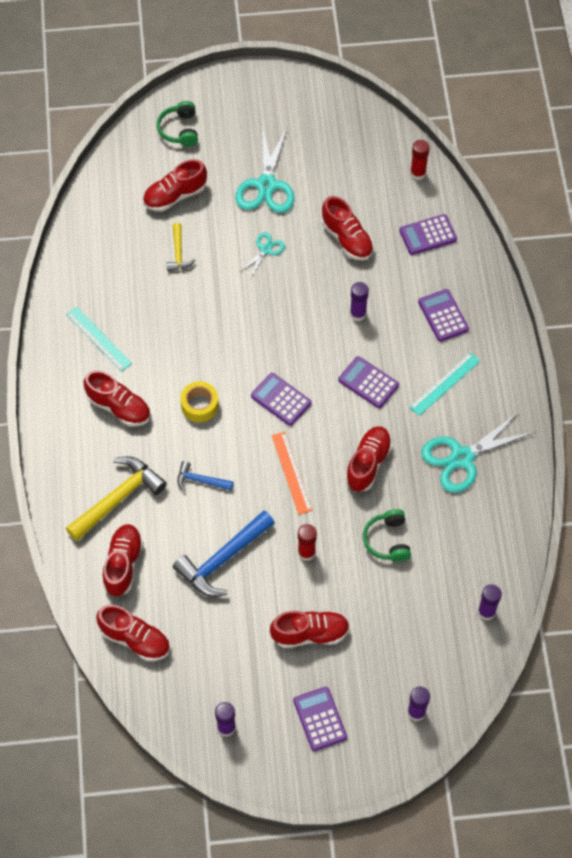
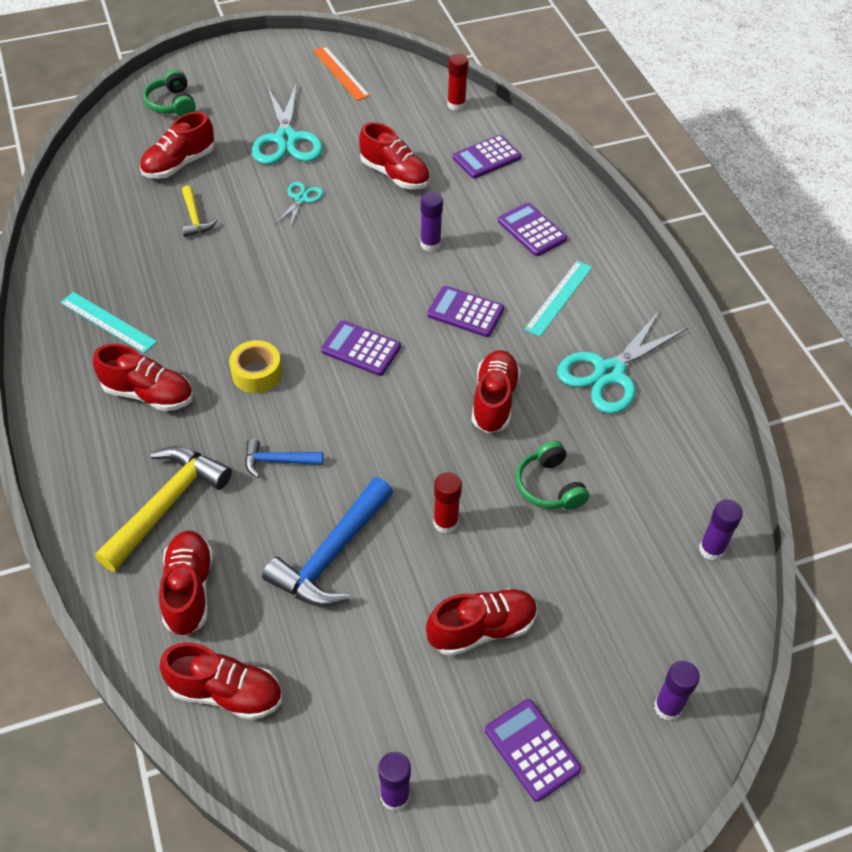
camera: 15 degrees left, 10 degrees down
(291, 472) = (398, 429): orange ruler -> orange ruler (341, 73)

